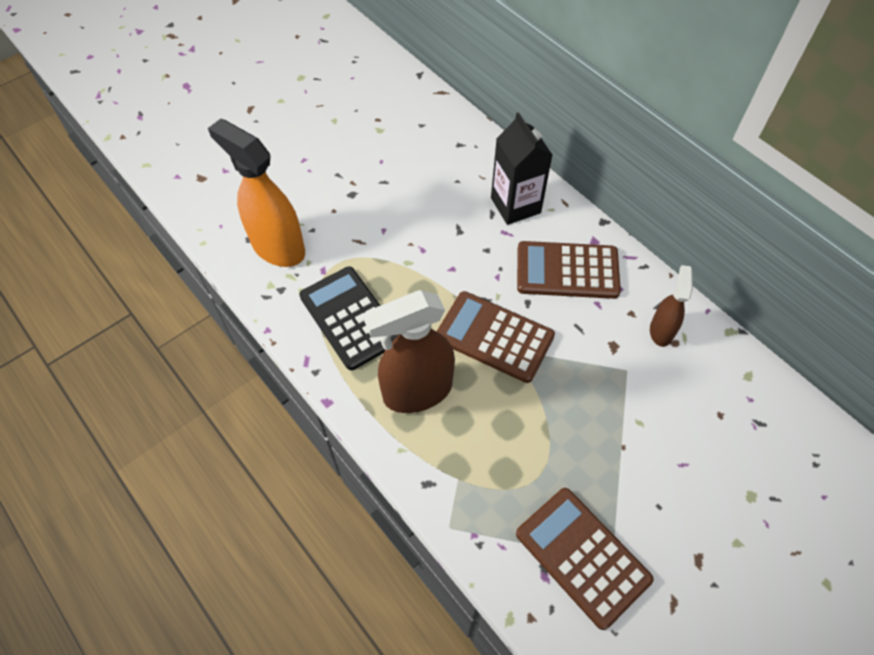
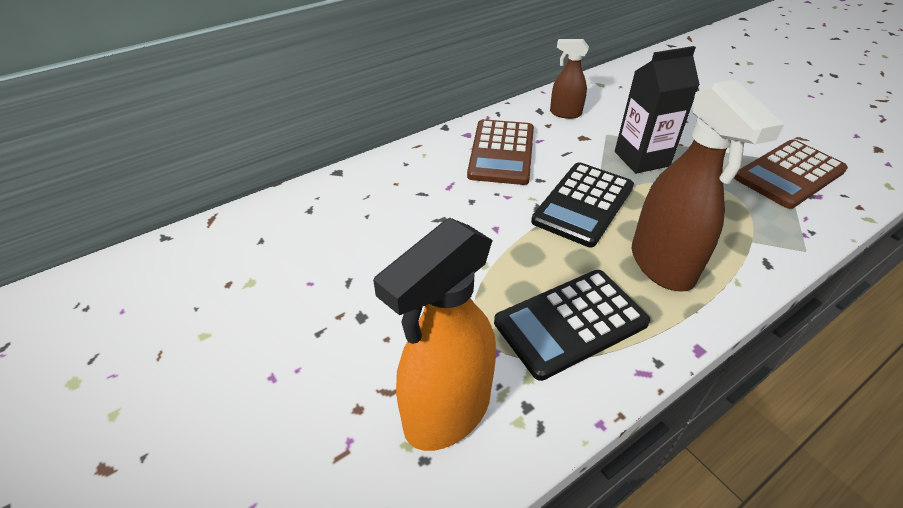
camera: 85 degrees left, 15 degrees down
(494, 337) = (583, 204): brown calculator -> black calculator
(515, 205) = (414, 176): black carton -> black carton (641, 159)

